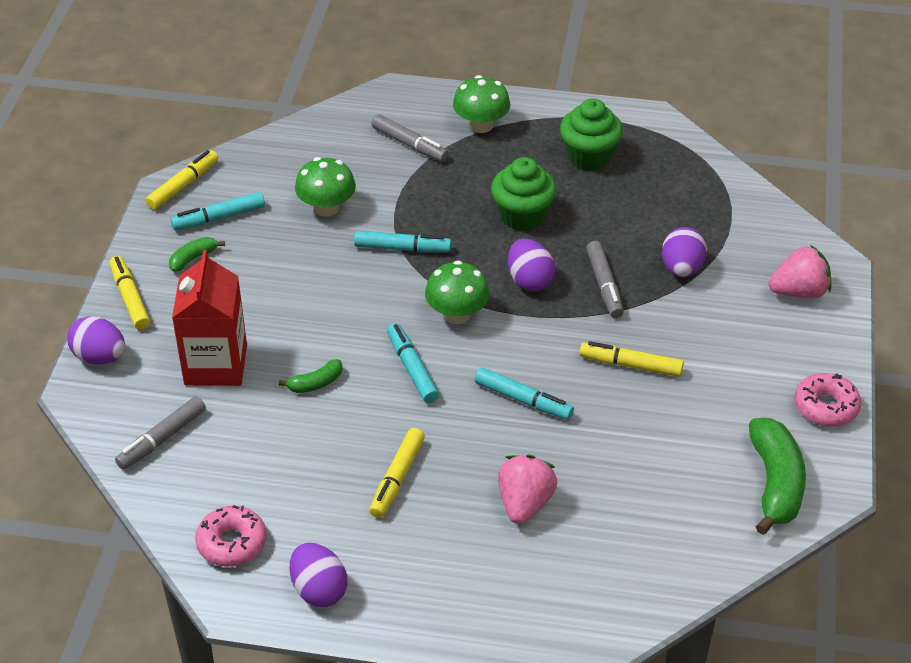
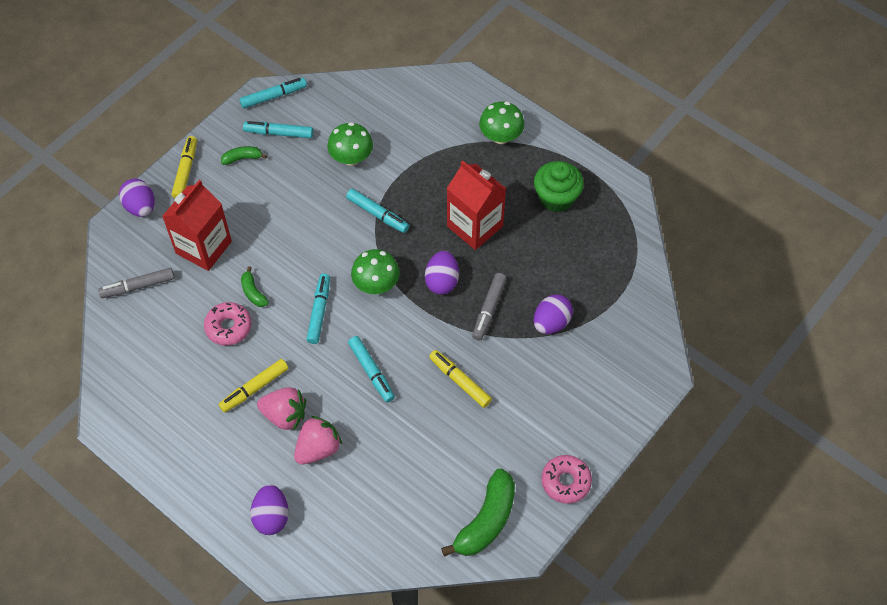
camera: 30 degrees right, 15 degrees up
(183, 186) = (273, 96): yellow marker -> turquoise marker
(232, 543) = (130, 382): pink donut -> pink donut (228, 327)
(315, 383) = (253, 292): green banana -> green banana turned 60 degrees clockwise
(319, 590) = (157, 442): purple egg -> purple egg (271, 516)
(409, 144) = (441, 130): grey marker -> none
(522, 216) = (475, 226): green cupcake -> red carton
(799, 292) = (618, 382): pink strawberry -> pink strawberry (285, 415)

